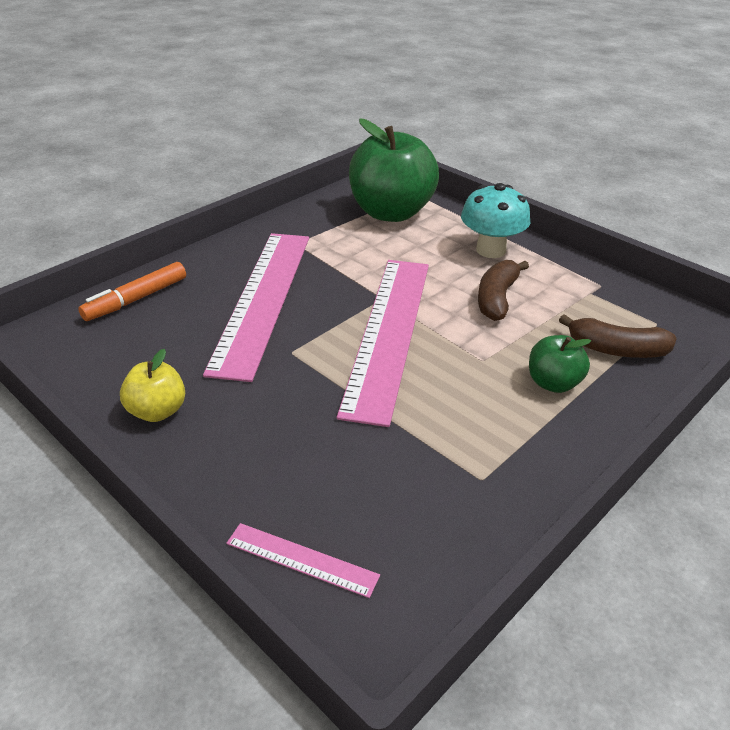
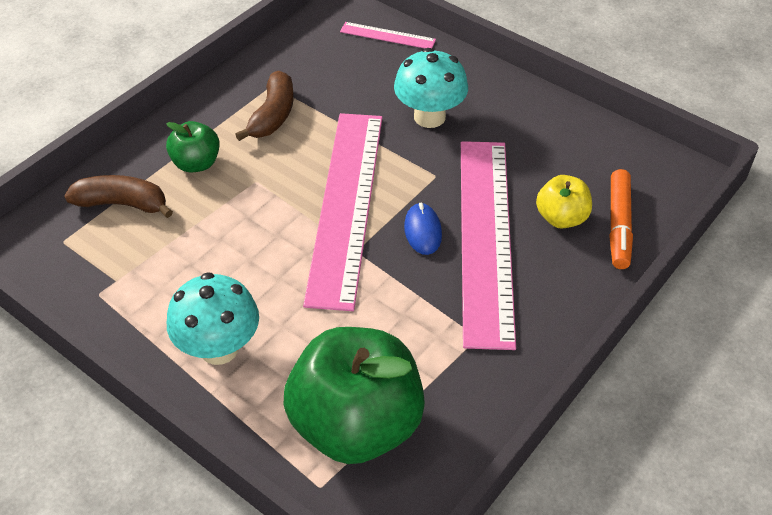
camera: 175 degrees right, 10 degrees up
(136, 299) = (619, 225): orange marker -> orange marker turned 150 degrees clockwise
(157, 411) = (525, 114): yellow apple -> yellow apple (561, 218)
(277, 416) = (429, 117): none -> turquoise mushroom
(318, 307) = (422, 231): none -> blue mouse
(497, 298) = (227, 261): brown banana -> brown banana (273, 115)

